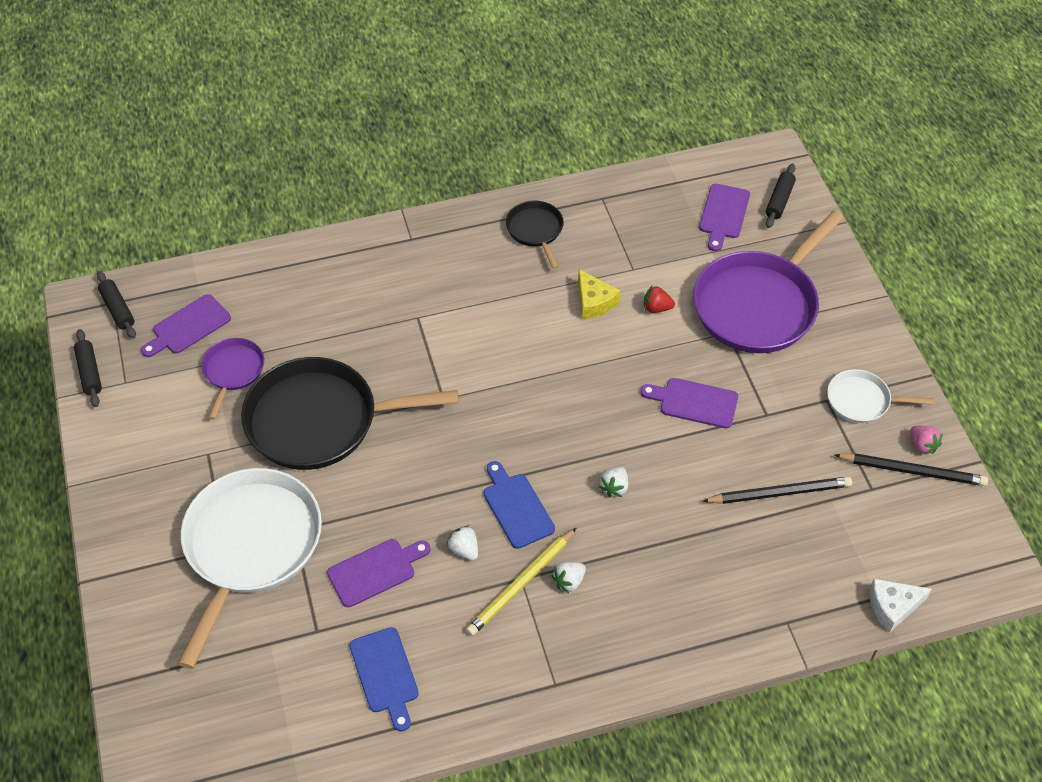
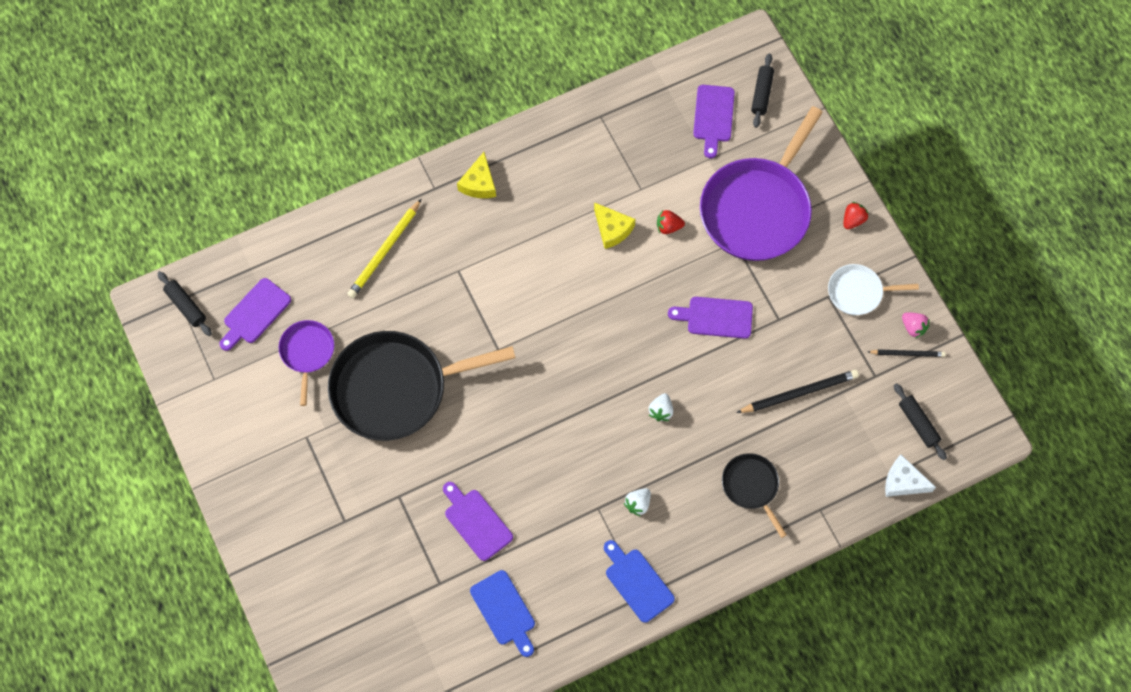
camera: 10 degrees left, 15 degrees up
(90, 372) = (179, 374): black rolling pin -> black rolling pin (918, 423)
(250, 546) = (366, 517): white pan -> none
(375, 571) = (476, 522): purple cutting board -> purple cutting board turned 90 degrees counterclockwise
(459, 241) = (479, 183): none -> yellow cheese
(464, 549) = (546, 489): white strawberry -> none
(516, 507) = (582, 443): blue cutting board -> blue cutting board (637, 582)
(521, 584) = (599, 513): yellow pencil -> yellow pencil (385, 251)
(535, 230) = (546, 161): black pan -> black pan (751, 486)
(865, 330) = (853, 220): none -> red strawberry
(892, 607) = (903, 481): white cheese -> white cheese turned 45 degrees clockwise
(912, 471) = (907, 353): black pencil -> black pencil, size x0.60

